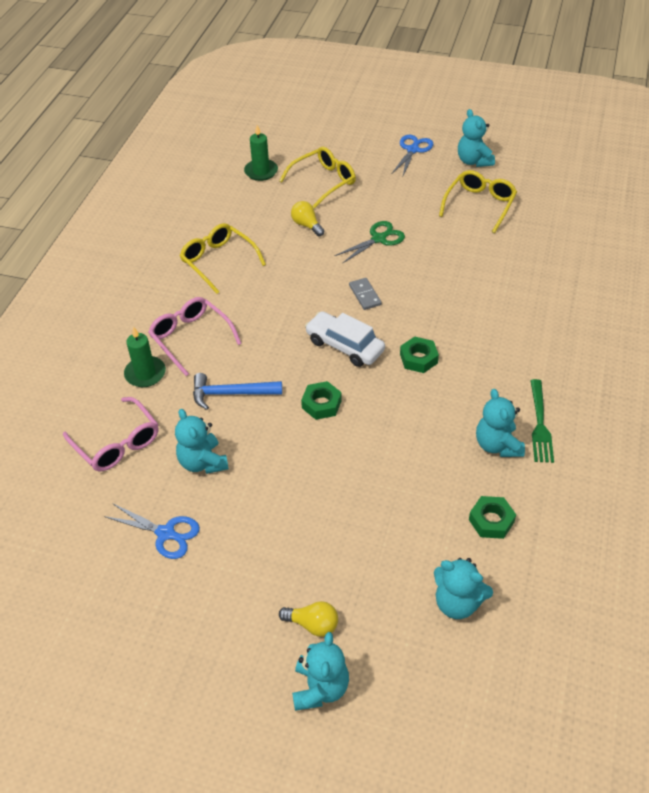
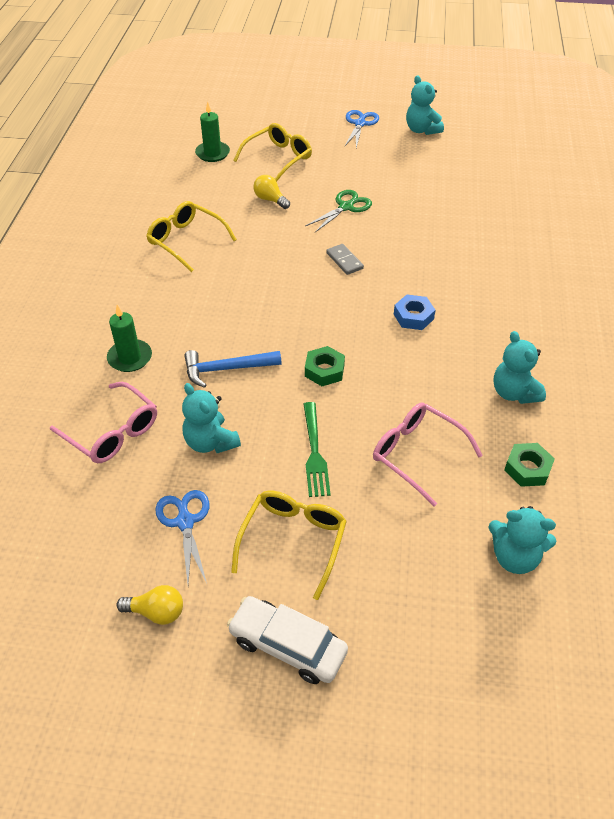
camera: 10 degrees left, 0 degrees up
(166, 533) = (185, 521): blue scissors -> blue scissors turned 120 degrees counterclockwise
(191, 338) = (172, 318): pink glasses -> pink glasses (417, 454)
(313, 624) = (367, 599): yellow light bulb -> yellow light bulb (156, 612)
(320, 688) = (391, 668): turquoise teddy bear -> none
(345, 346) = (335, 311): white car -> white car (287, 645)
(418, 358) = (413, 316): green nut -> blue nut
(480, 205) = (438, 169): yellow glasses -> yellow glasses (293, 540)
(540, 424) = (551, 368): green fork -> green fork (314, 452)

